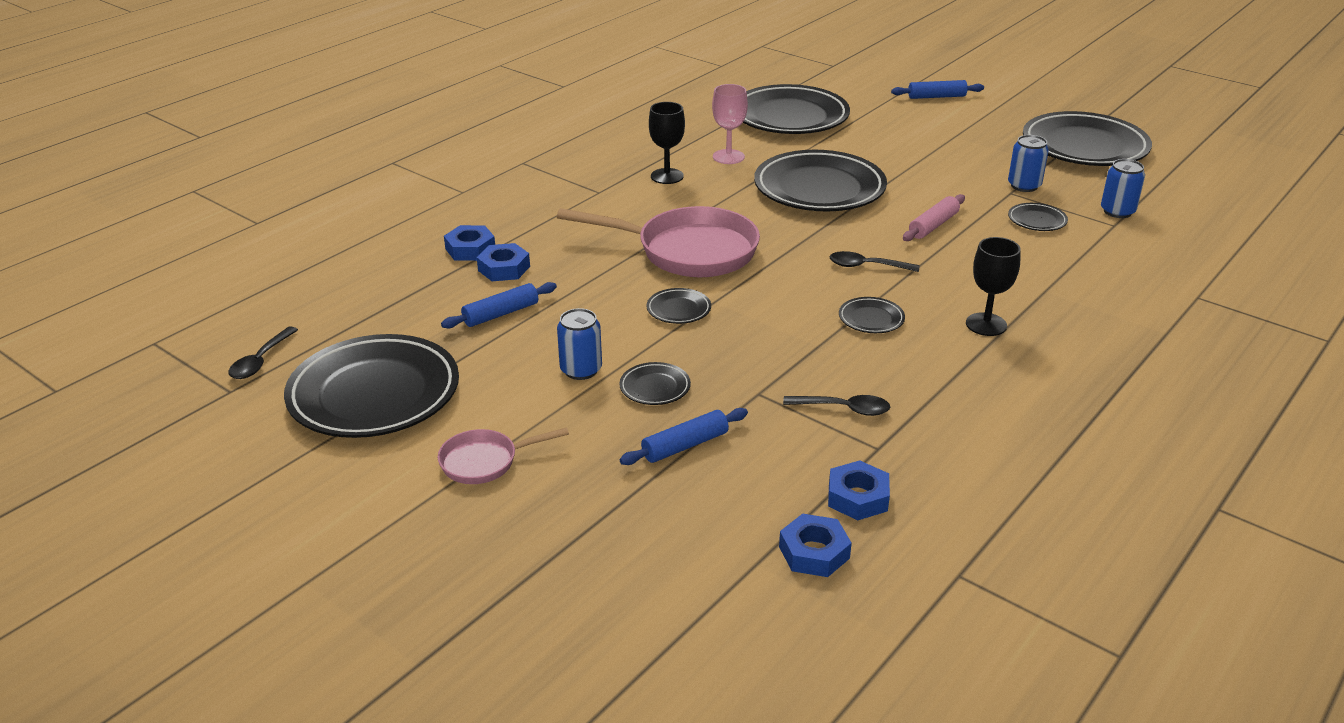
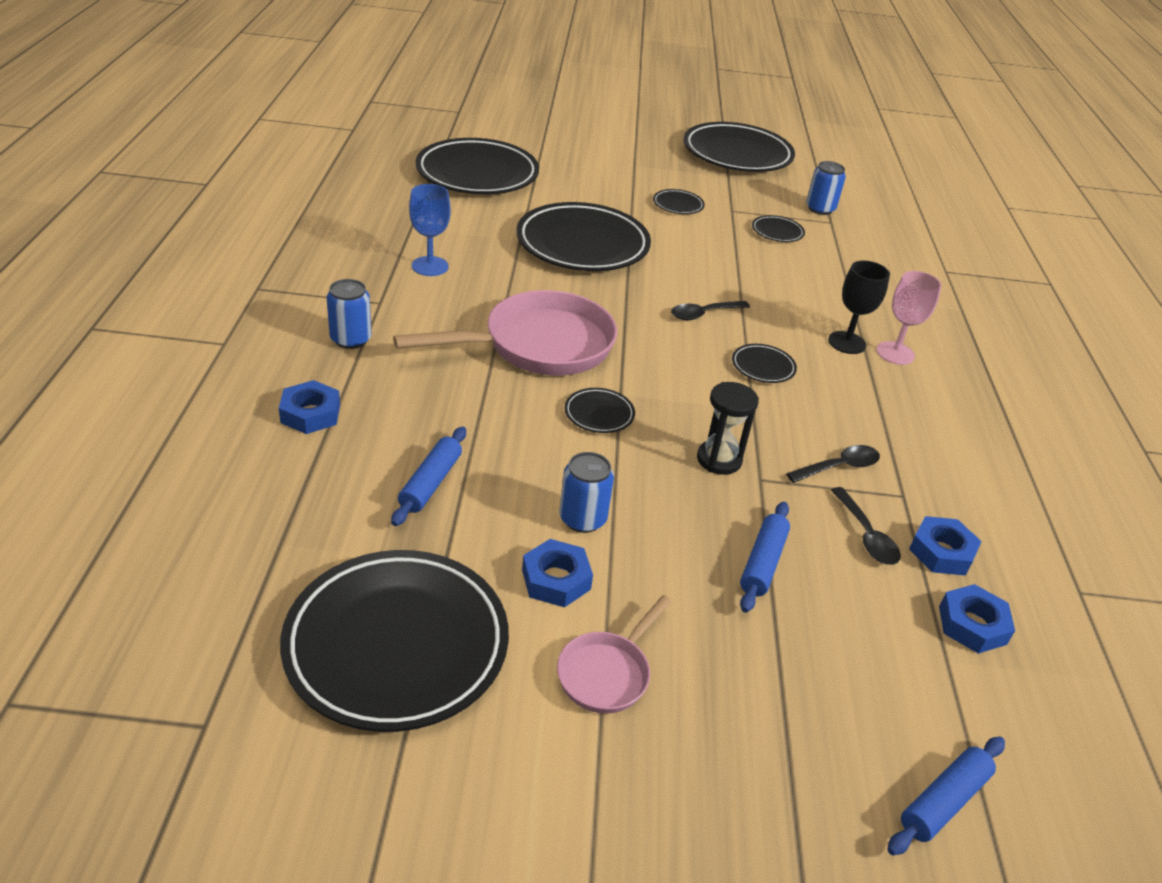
camera: 40 degrees left, 5 degrees up
(261, 361) = (201, 663): black spoon -> black spoon (866, 535)
(504, 268) = (374, 426): blue nut -> blue nut (556, 579)
(655, 387) = (670, 510): black plate -> black plate (678, 205)
(667, 176) = (430, 266): black goblet -> blue goblet
(728, 157) = (466, 230): pink goblet -> pink goblet (895, 353)
(740, 369) = (719, 460): none -> black hourglass
(933, 225) = (710, 258): pink rolling pin -> none
(936, 97) = (579, 128): blue rolling pin -> blue rolling pin (943, 802)
(1024, 186) = (734, 201): blue can -> blue can (351, 339)

